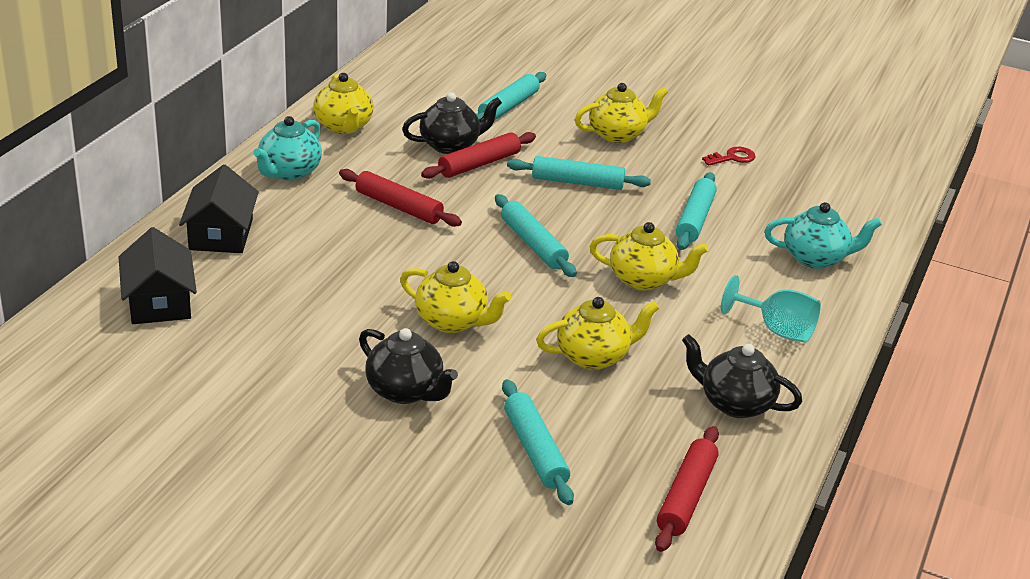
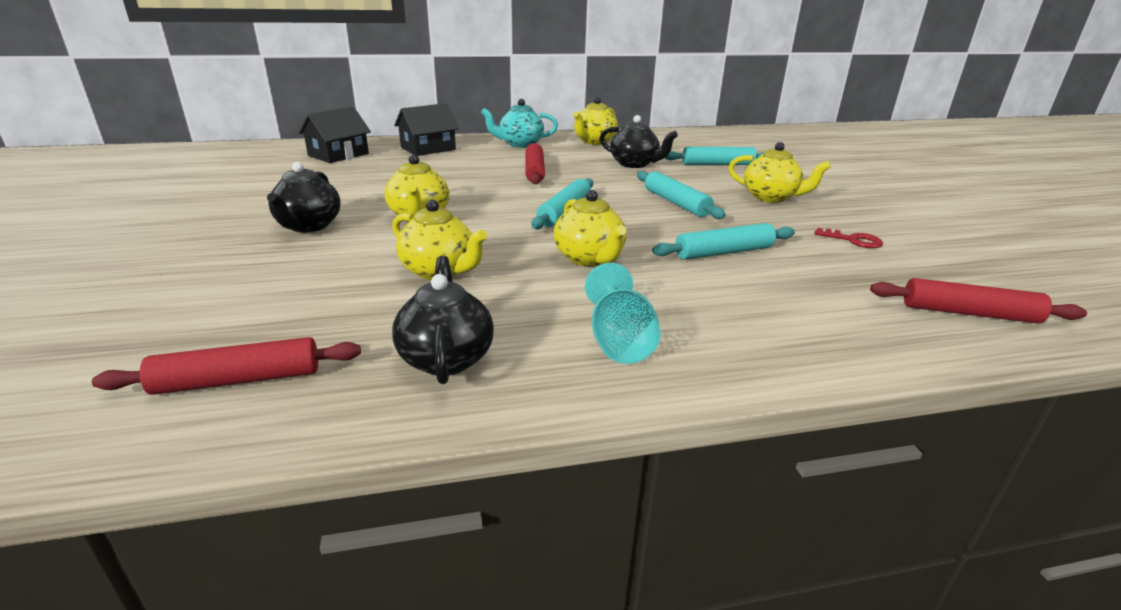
camera: 55 degrees right, 5 degrees down
(479, 164) = (630, 175): red rolling pin -> red rolling pin (969, 313)
(535, 450) = (267, 287): turquoise rolling pin -> none
(815, 258) = (790, 324): turquoise teapot -> none

